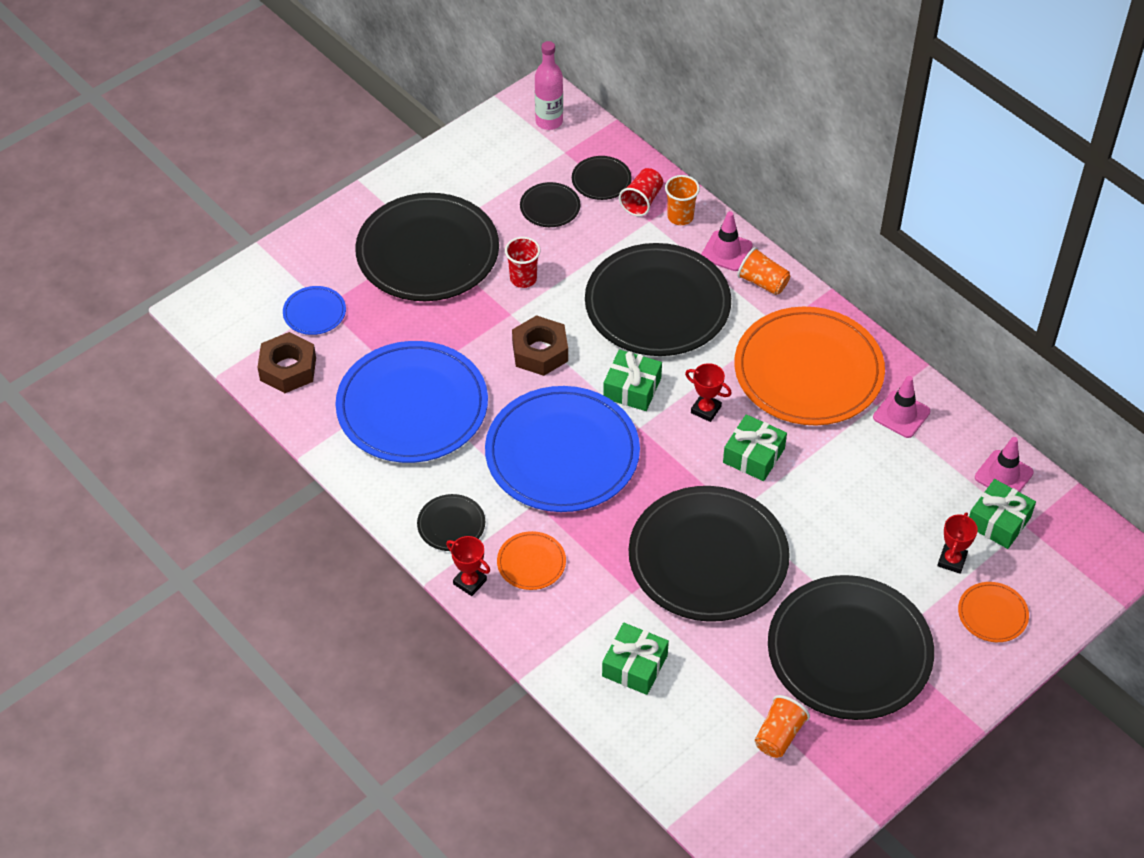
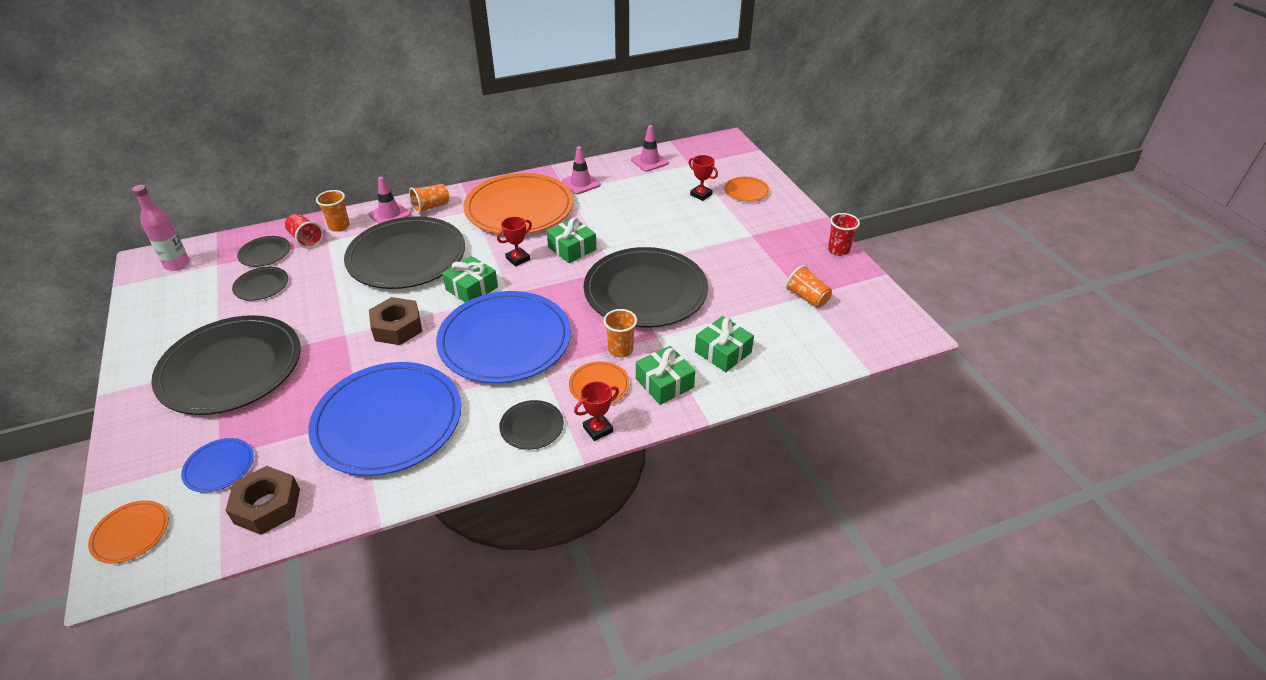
camera: 70 degrees left, 10 degrees down
(232, 296) = (131, 533): none -> orange plate
(523, 279) = (317, 318): red cup -> red cup (838, 250)
(594, 565) = (620, 350): none -> orange cup
(849, 651) = (751, 250): black plate -> none
(998, 521) = (681, 172): green gift -> green gift (664, 383)

